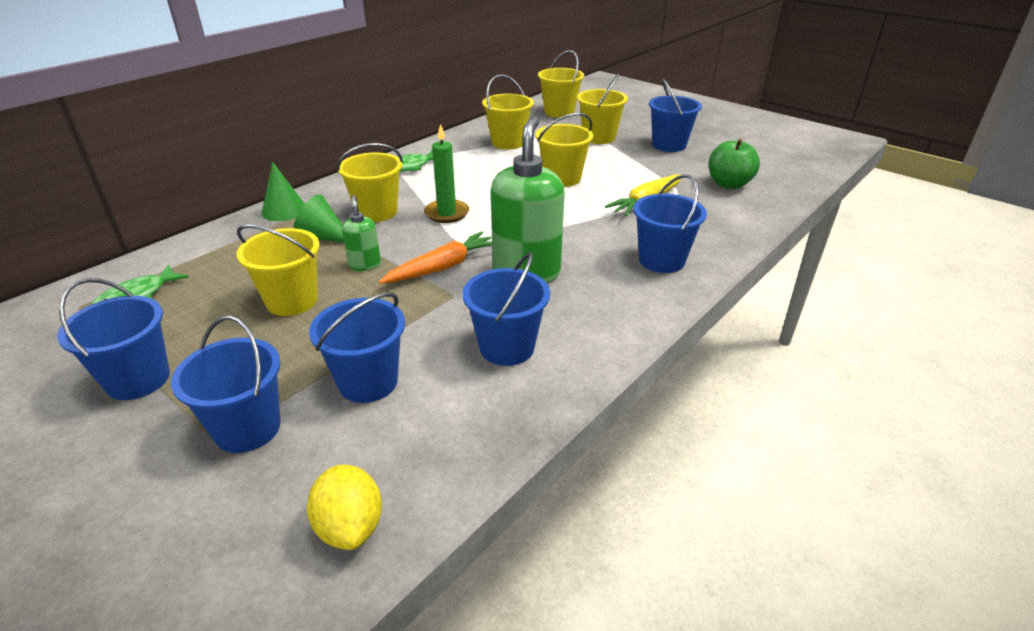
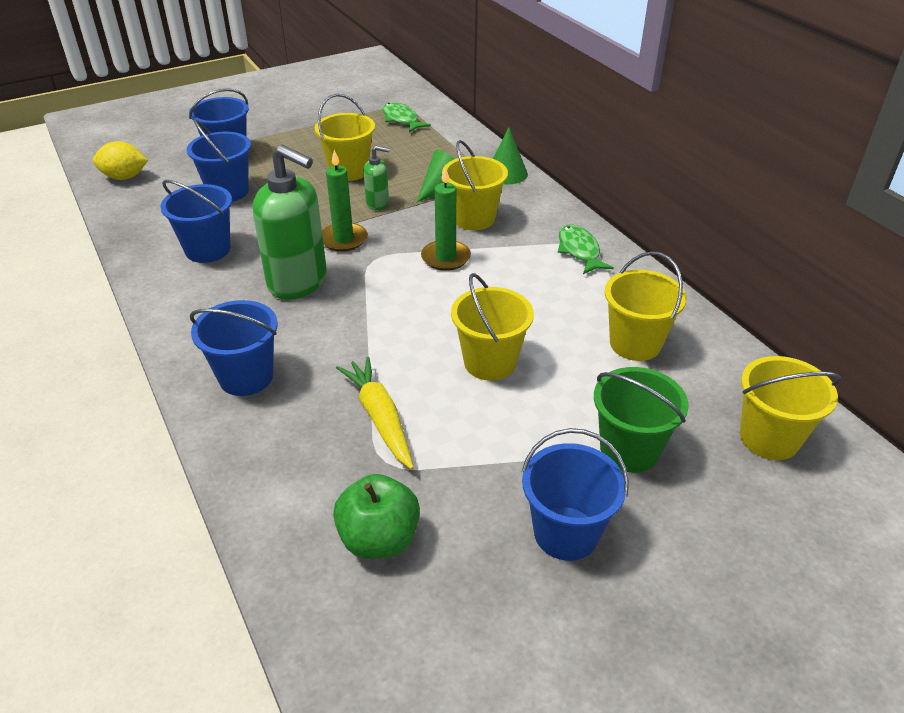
camera: 110 degrees right, 5 degrees up
(138, 379) = (305, 124): blue bucket -> none
(442, 267) = (343, 239): orange carrot -> green candle
(599, 137) = (629, 450): yellow bucket -> green bucket

